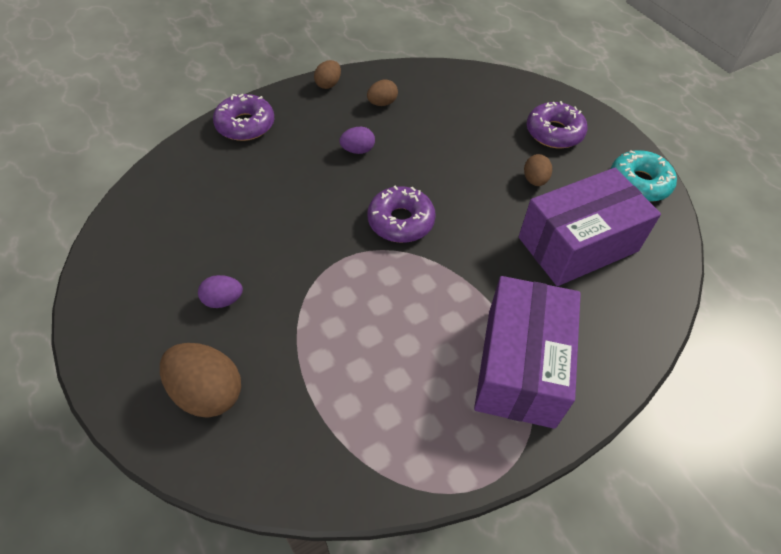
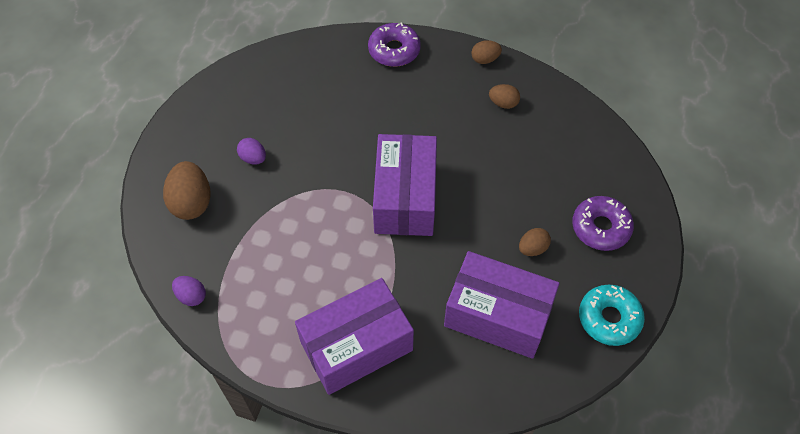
camera: 50 degrees right, 5 degrees up
(357, 150) = (441, 126): purple egg -> purple egg (191, 296)
(400, 221) = (405, 198): purple donut -> purple box

